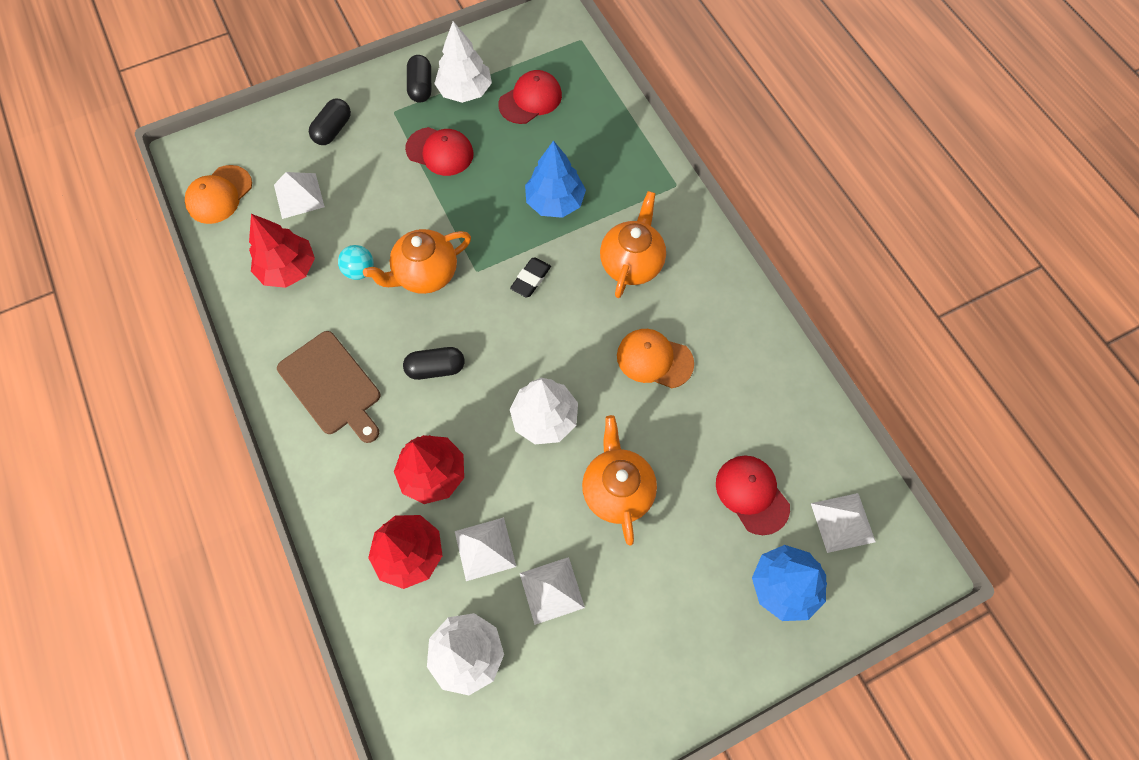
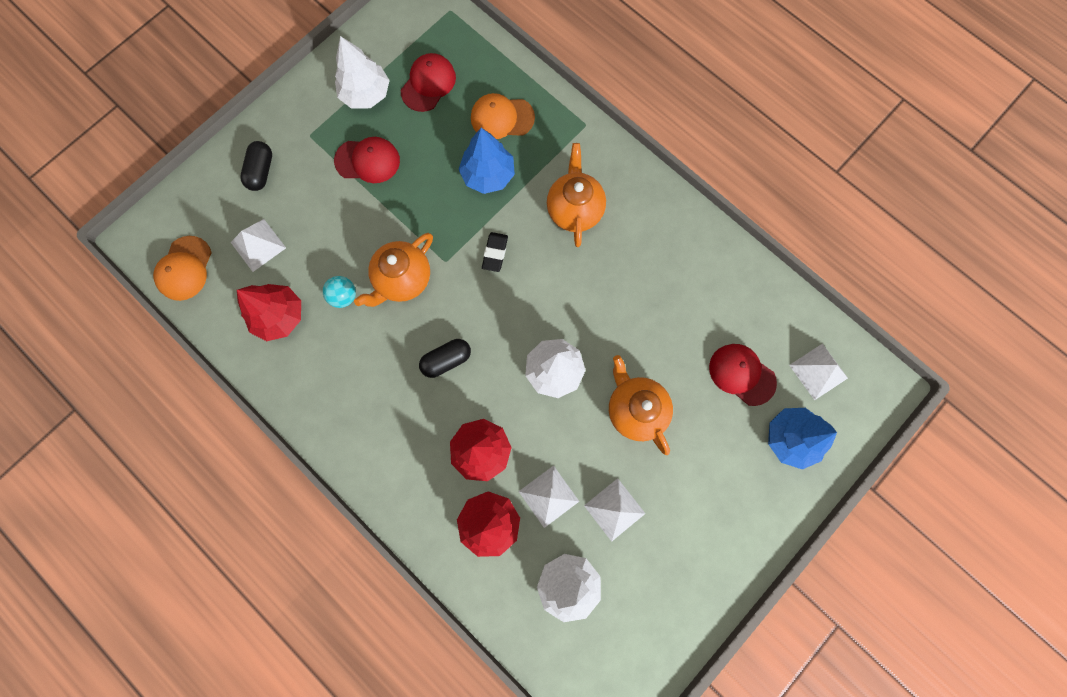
camera: 20 degrees left, 10 degrees up
(332, 386) = (364, 407): brown cutting board -> none
(421, 87) = (324, 103): black capsule -> none
(654, 359) = (624, 288): orange cap -> orange cap (502, 118)

